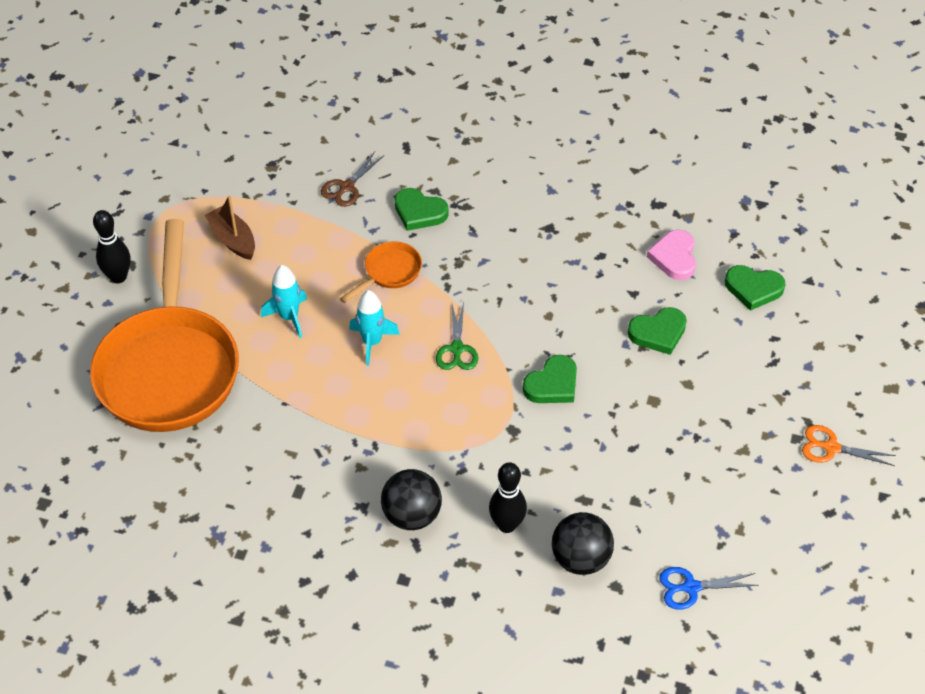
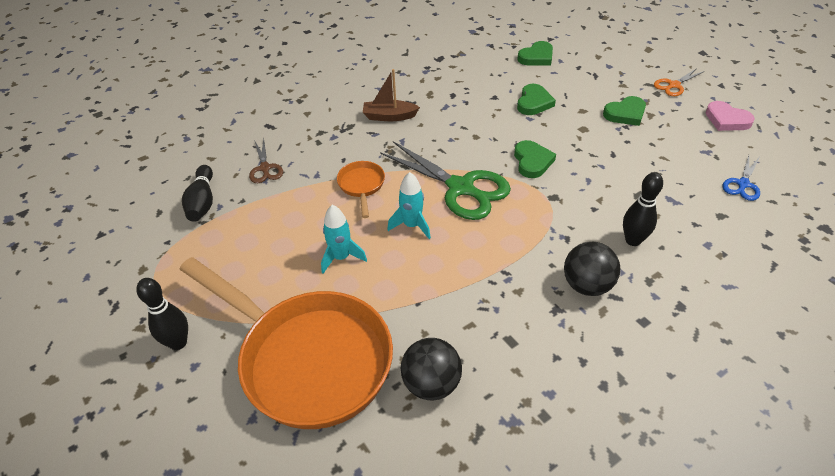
camera: 50 degrees left, 5 degrees down
(233, 240) = (233, 250): brown boat -> brown boat (389, 116)
(266, 177) = (202, 202): none -> black bowling pin
(419, 212) = (329, 147): green heart -> green heart (625, 114)
(457, 349) = (461, 188): green scissors -> green scissors, size x2.01
(580, 559) = (687, 220): black ball -> black ball (431, 384)
(674, 257) = (484, 71): pink heart -> pink heart (726, 120)

